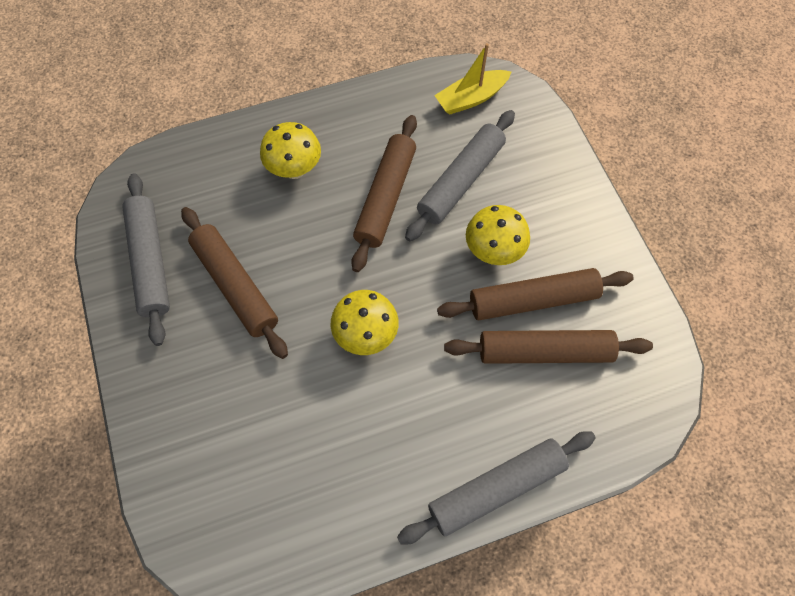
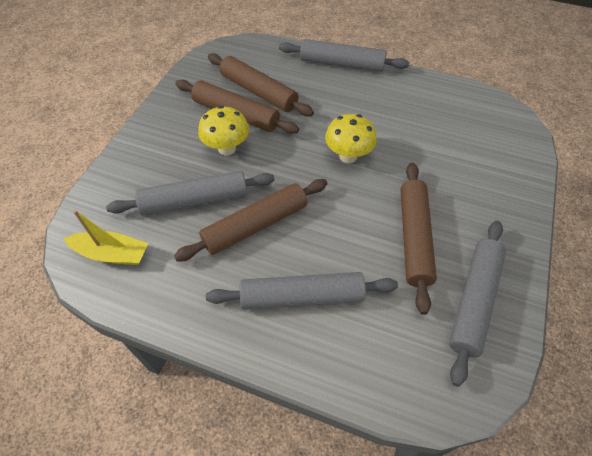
camera: 140 degrees left, 10 degrees down
(294, 169) = (302, 297): yellow mushroom -> grey rolling pin

